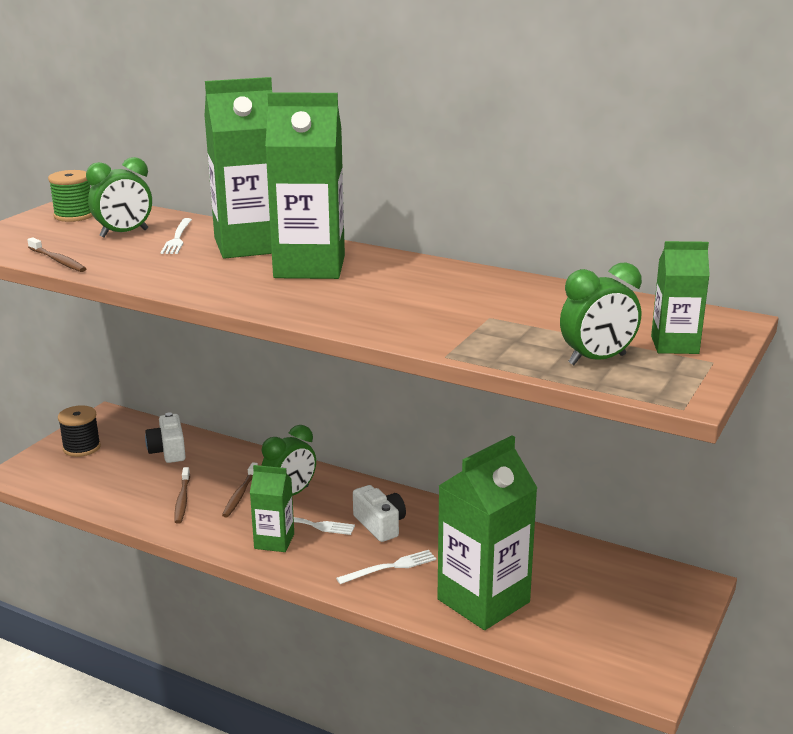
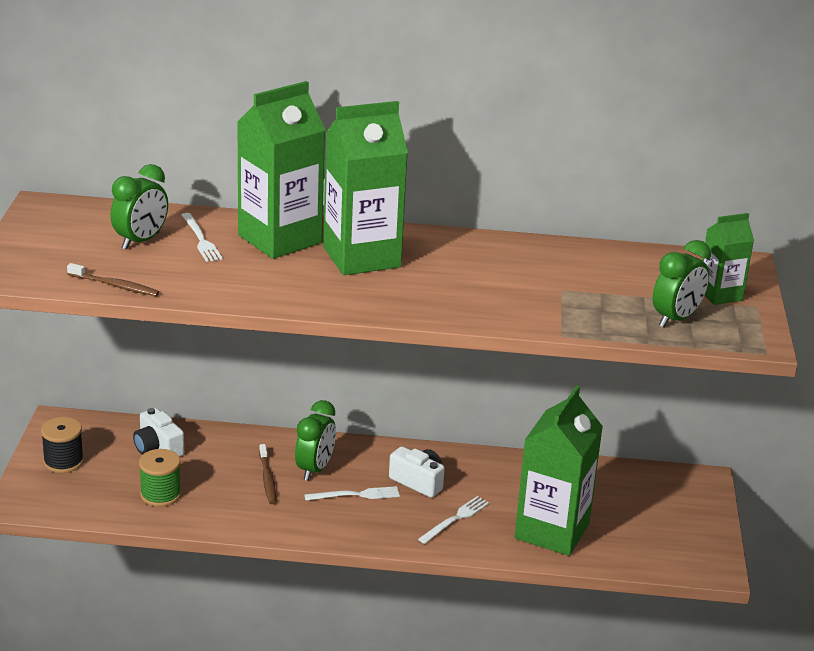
camera: 25 degrees left, 5 degrees up
(74, 215) = (60, 224): green spool -> green spool (160, 494)
(182, 500) = (216, 496): brown toothbrush -> none
(274, 541) = (336, 517): green carton -> none

